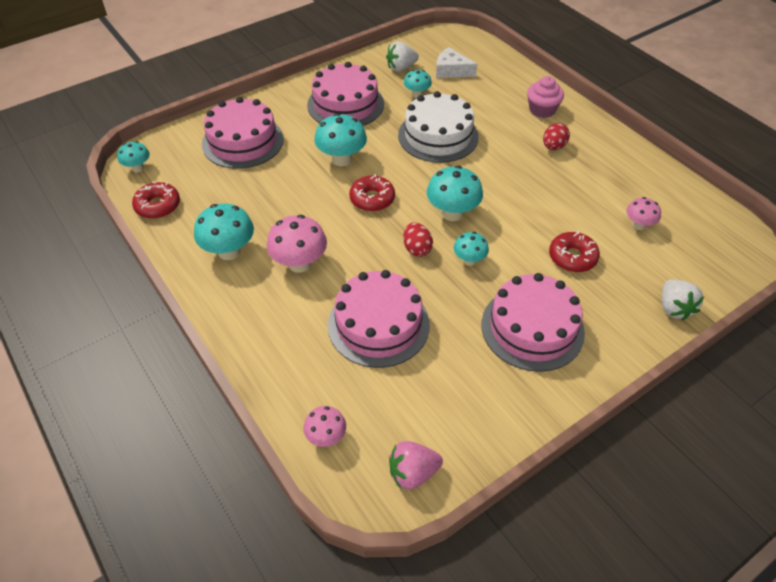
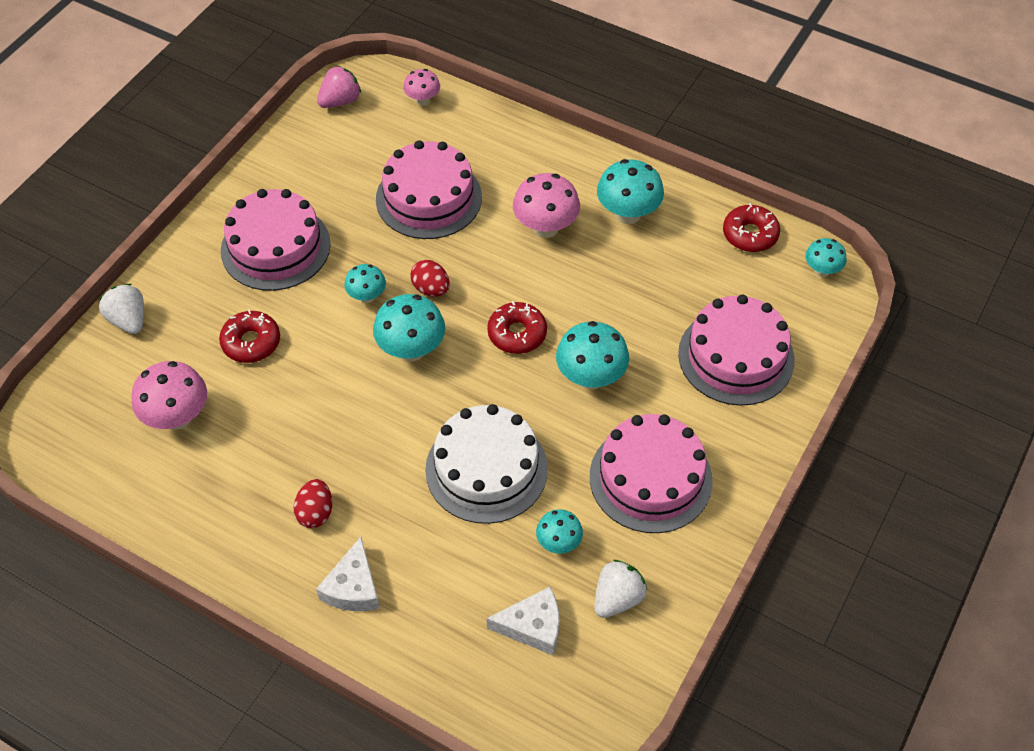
camera: 155 degrees right, 5 degrees up
(542, 110) = (353, 587): pink cupcake -> white cheese
(638, 225) = (177, 417): pink mushroom -> pink mushroom, size x1.68

